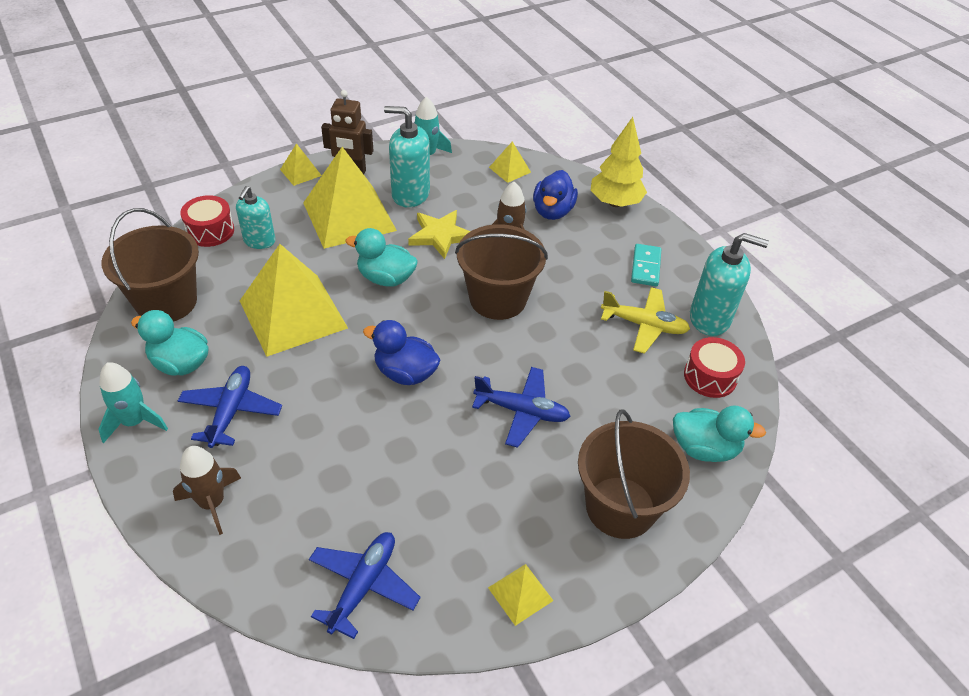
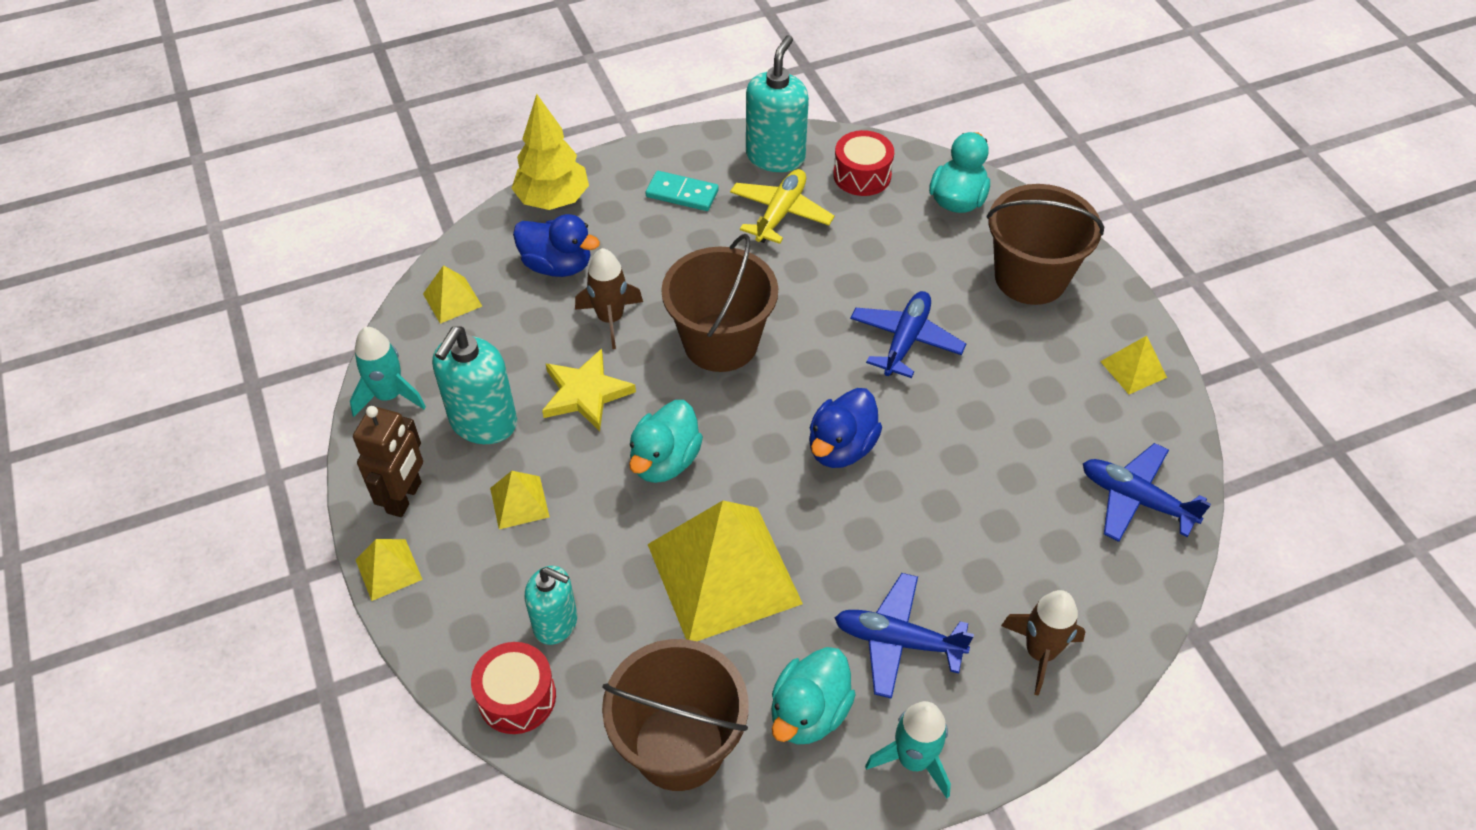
camera: 80 degrees left, 5 degrees up
(349, 216) = (519, 502): yellow pyramid -> yellow pyramid, size x0.44

